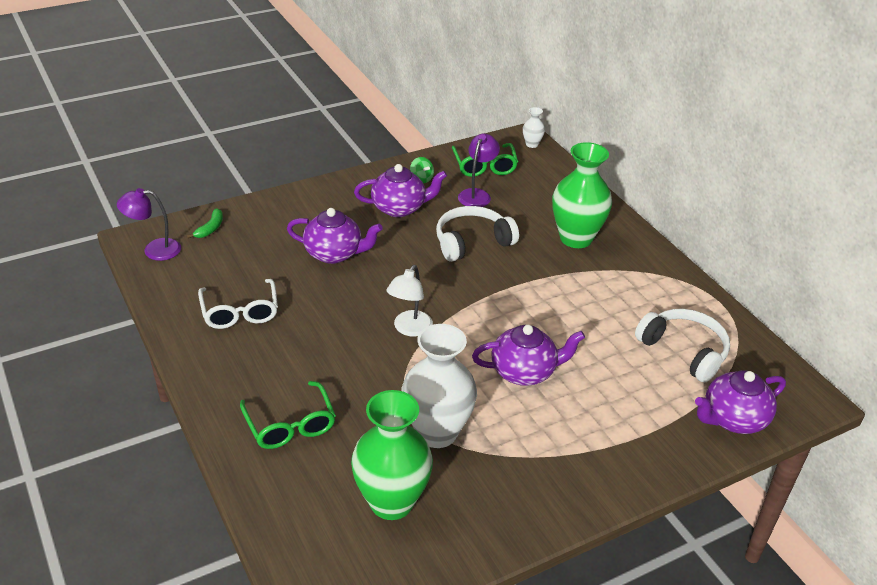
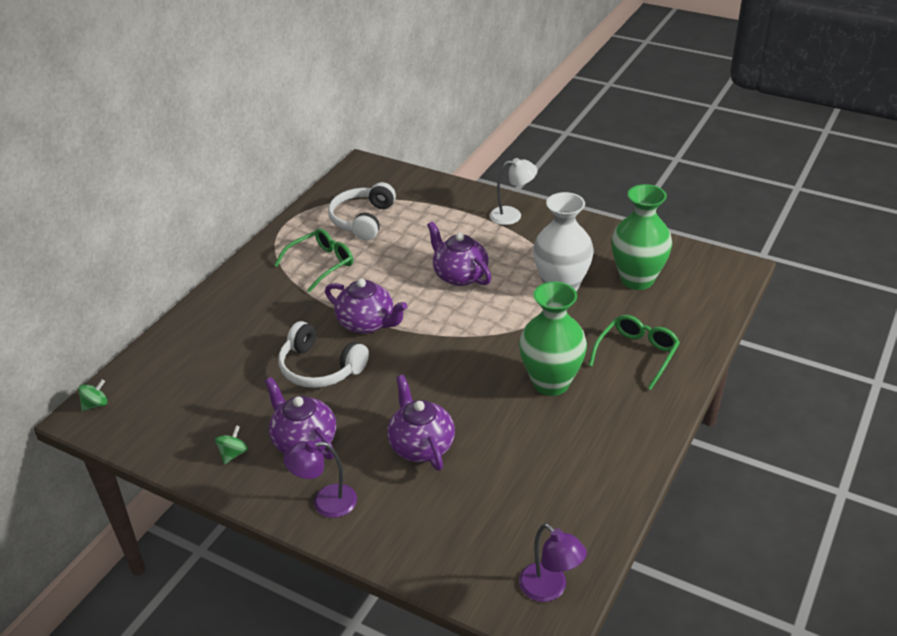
camera: 120 degrees left, 0 degrees up
(210, 228) = (471, 568): green banana -> none
(240, 312) = (562, 457): white glasses -> none
(409, 329) = (474, 348): white lamp -> white lamp (512, 215)
(477, 194) = (233, 400): purple lamp -> purple lamp (325, 502)
(484, 166) = (171, 419): green glasses -> green glasses (321, 264)
(532, 144) = (96, 404): white vase -> green spinning top
(576, 238) = (260, 312): green vase -> green vase (551, 383)
(733, 419) = (413, 186): purple teapot -> purple teapot (367, 323)

